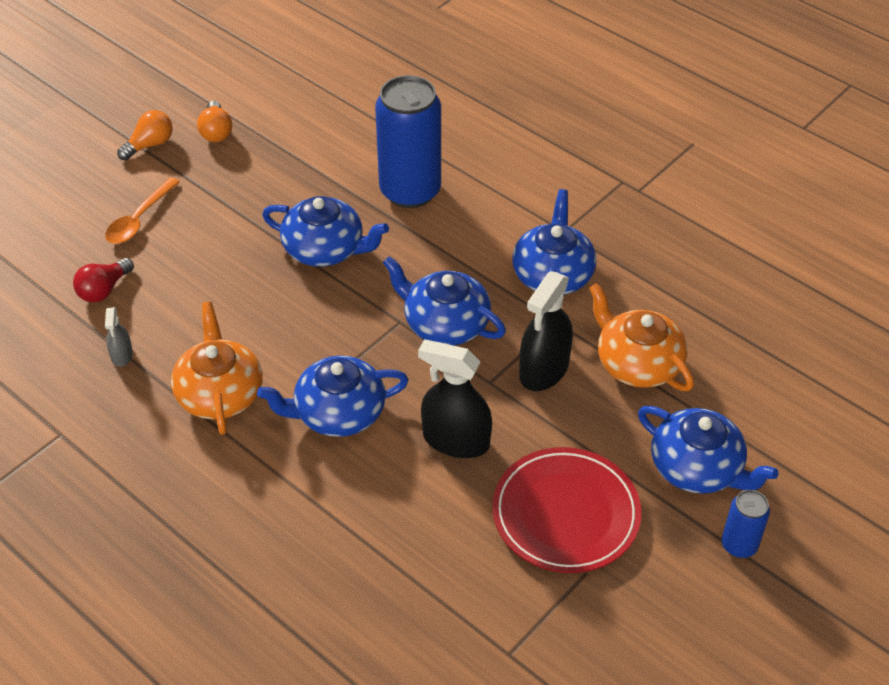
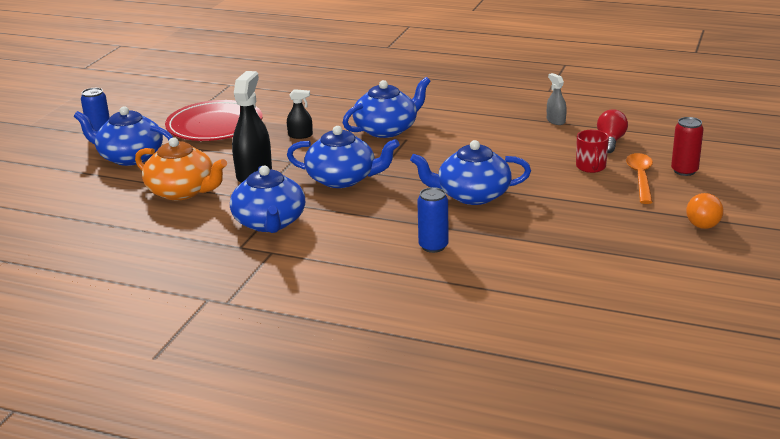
camera: 160 degrees right, 20 degrees down
(86, 215) = (684, 171): none -> red can
(169, 253) = (591, 167): none -> red mug
(216, 132) = (660, 245): orange light bulb -> none
(220, 393) = (472, 121): orange teapot -> none
(410, 191) = (433, 246): blue can -> blue can, size x0.48
(456, 440) = (300, 135): black spray bottle -> black spray bottle, size x0.50

